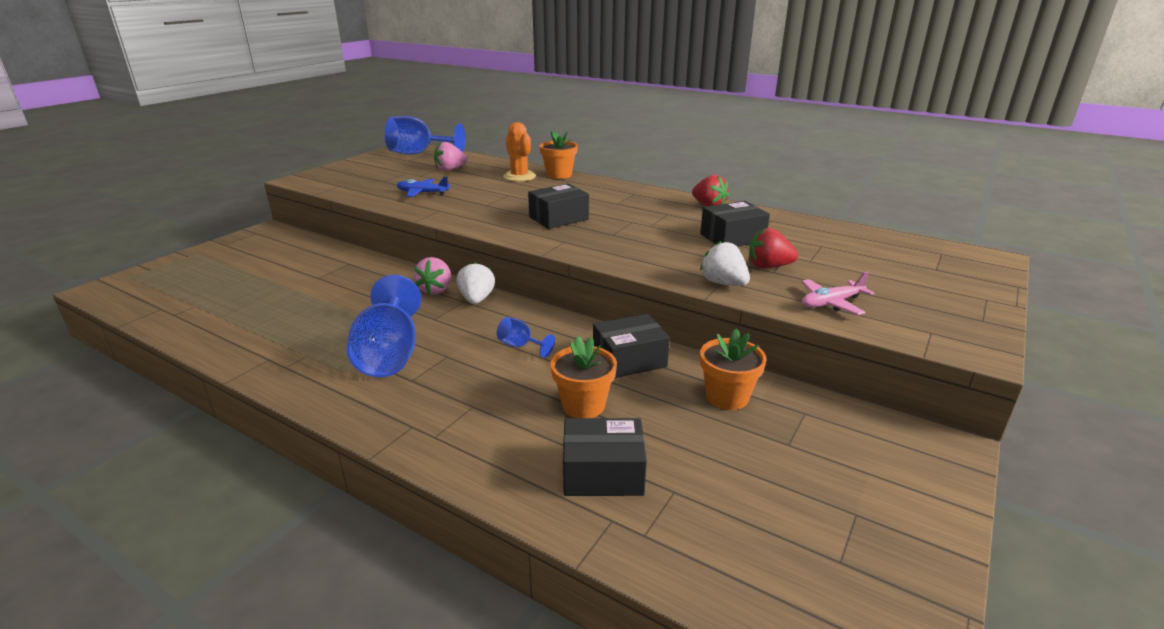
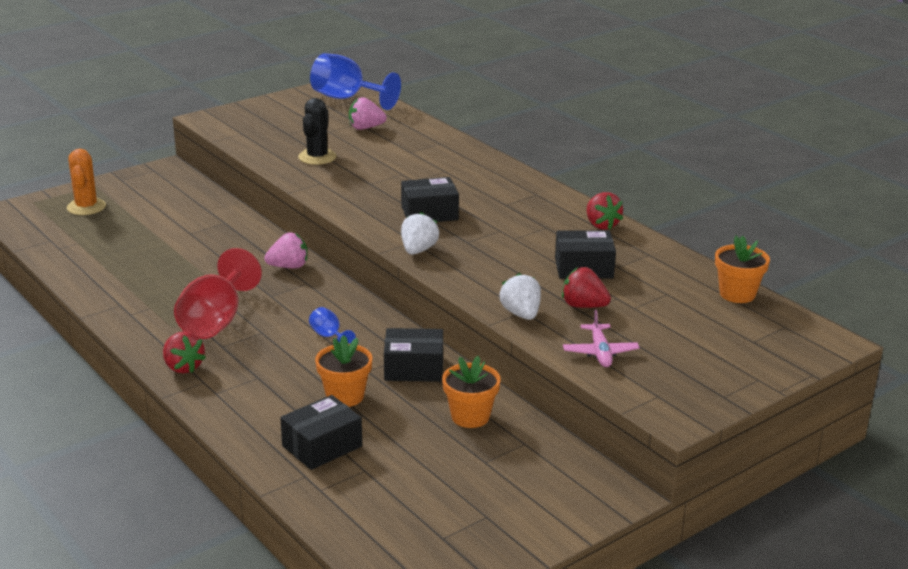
camera: 20 degrees right, 0 degrees up
(377, 414) = (183, 367): none -> red strawberry
(389, 355) = (215, 321): blue goblet -> red goblet
(422, 193) = (317, 157): blue plane -> black cactus
(436, 290) = (289, 267): pink strawberry -> pink strawberry turned 135 degrees counterclockwise
(476, 299) = (319, 284): white strawberry -> white strawberry (418, 250)
(519, 176) = (432, 150): orange cactus -> orange cactus (86, 207)
(559, 175) = (477, 155): orange flower pot -> orange flower pot (737, 294)
(603, 473) = (322, 446): black box -> black box turned 60 degrees counterclockwise
(831, 303) = (600, 352): pink plane -> pink plane turned 90 degrees counterclockwise

